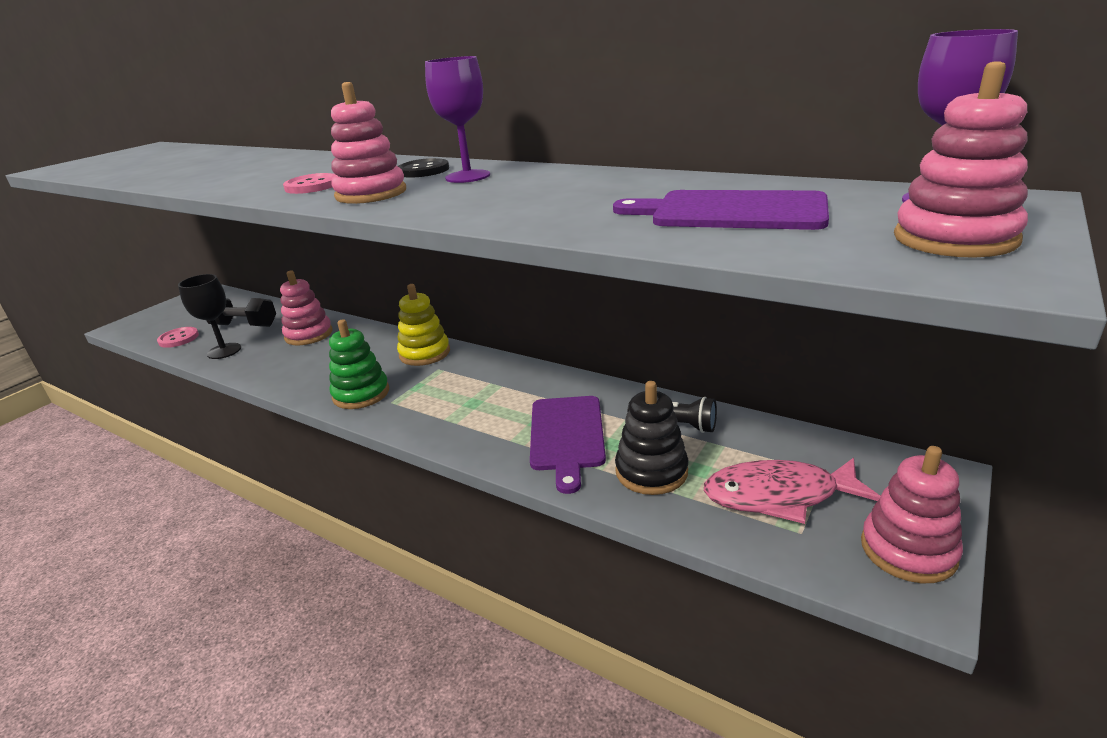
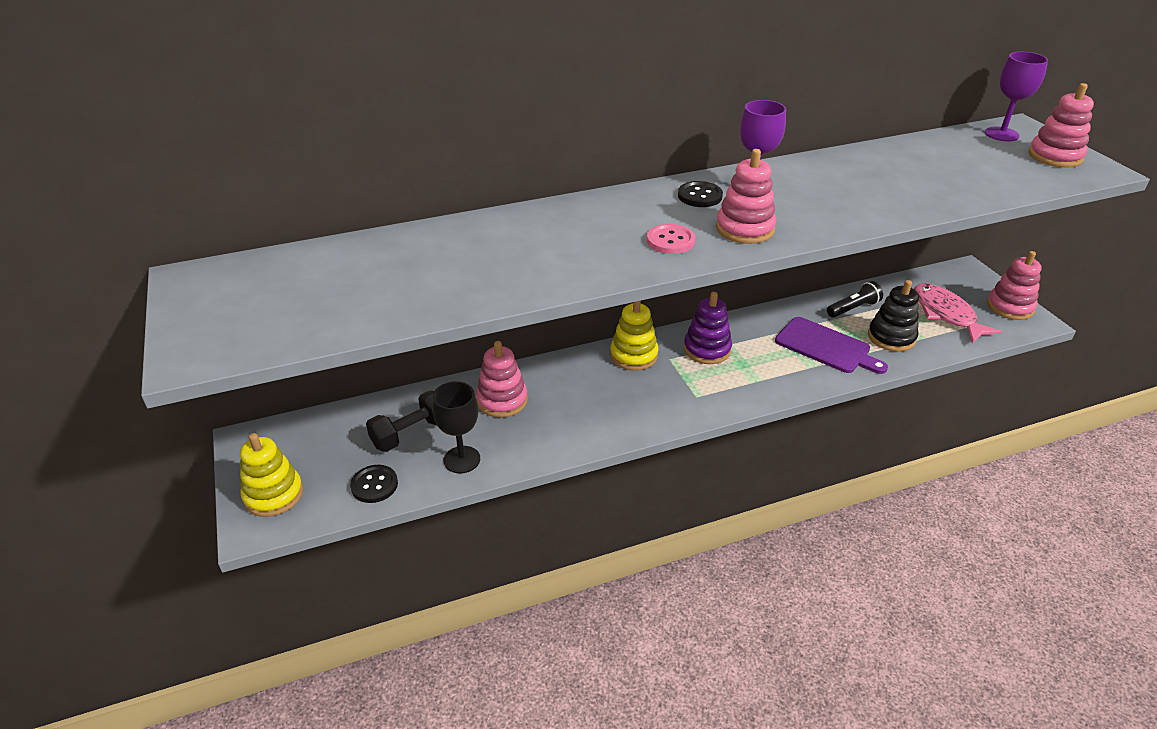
camera: 55 degrees left, 10 degrees up
(154, 319) = (273, 495): none -> yellow stacking toy
(178, 338) = (374, 485): pink button -> black button
(361, 394) = (665, 406): green stacking toy -> none
(475, 378) = (707, 349): none -> purple stacking toy
(731, 211) = (958, 168): purple cutting board -> none
(779, 495) = (946, 314): pink fish -> pink fish turned 120 degrees clockwise

